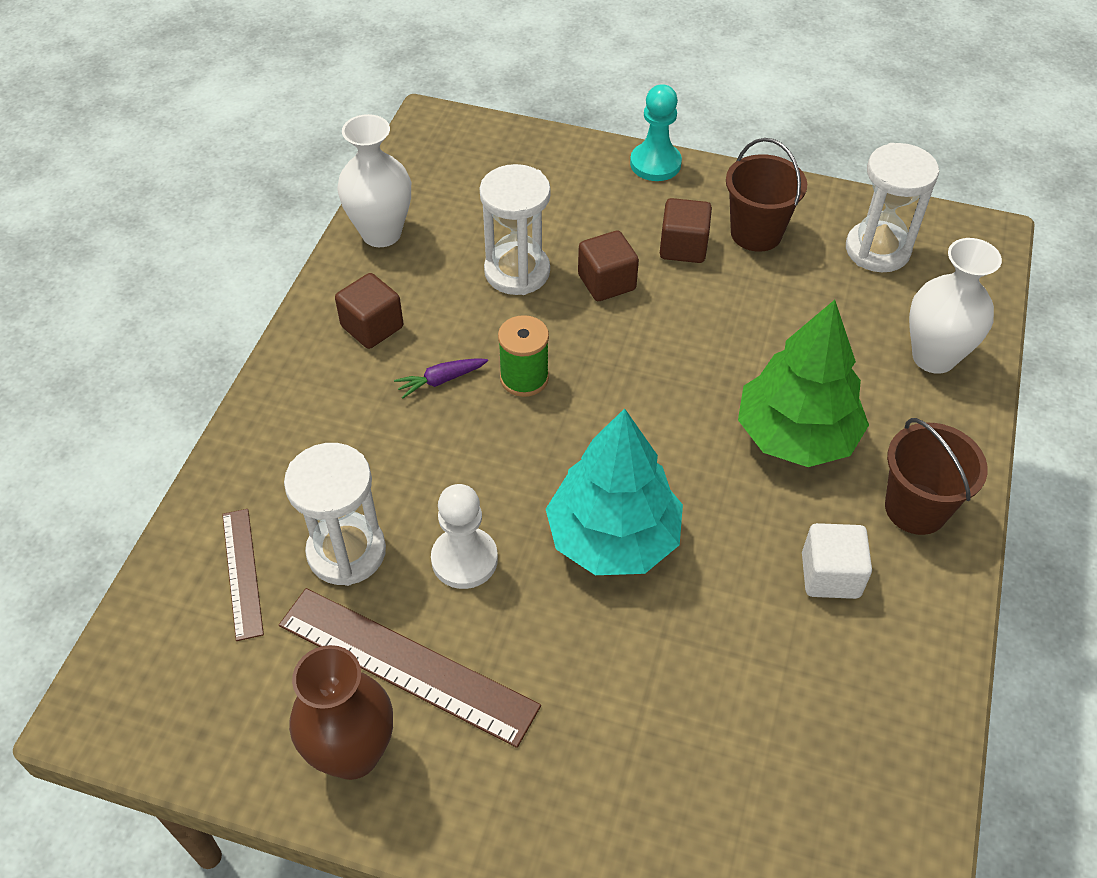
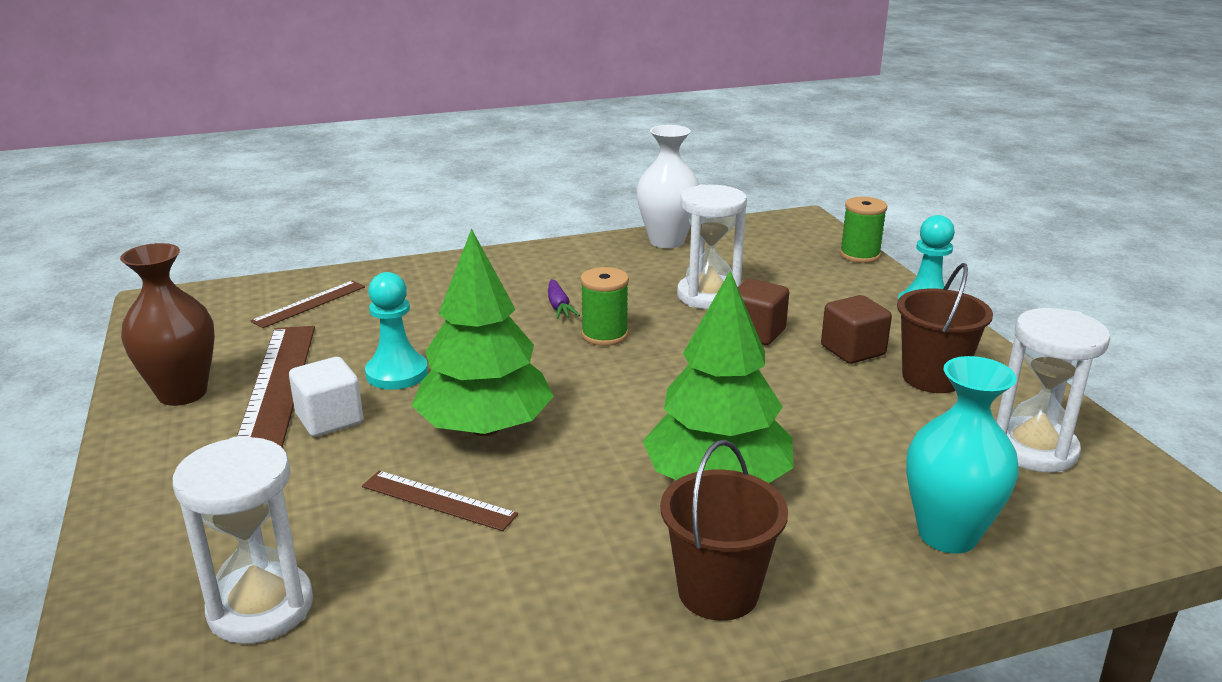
camera: 55 degrees right, 25 degrees down
(346, 552) = (361, 330): white hourglass -> white hourglass (261, 608)
(372, 327) = (575, 268): brown cube -> none
(441, 380) = (559, 306): purple carrot -> purple carrot turned 135 degrees counterclockwise
(464, 559) = (397, 373): white pawn -> turquoise pawn
(536, 136) = (859, 255): none -> green spool
(613, 538) = (485, 428): turquoise tree -> green tree
(698, 618) = (438, 500): none -> brown ruler
(830, 575) = (565, 562): white cube -> white cube (330, 419)
(933, 357) = (947, 534): white vase -> turquoise vase

